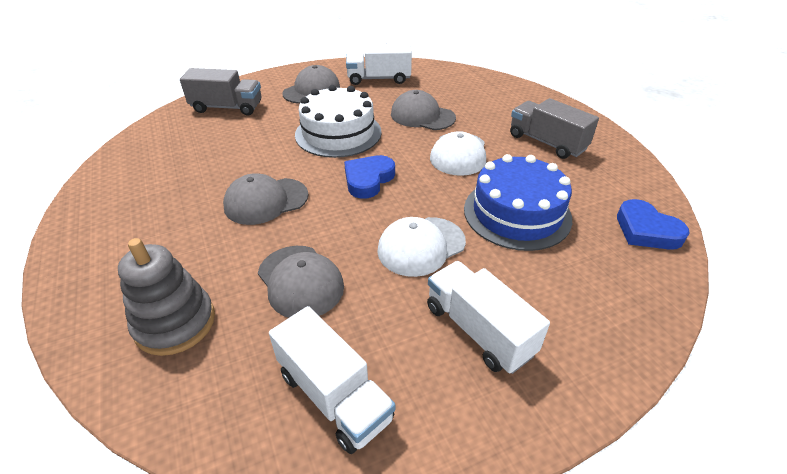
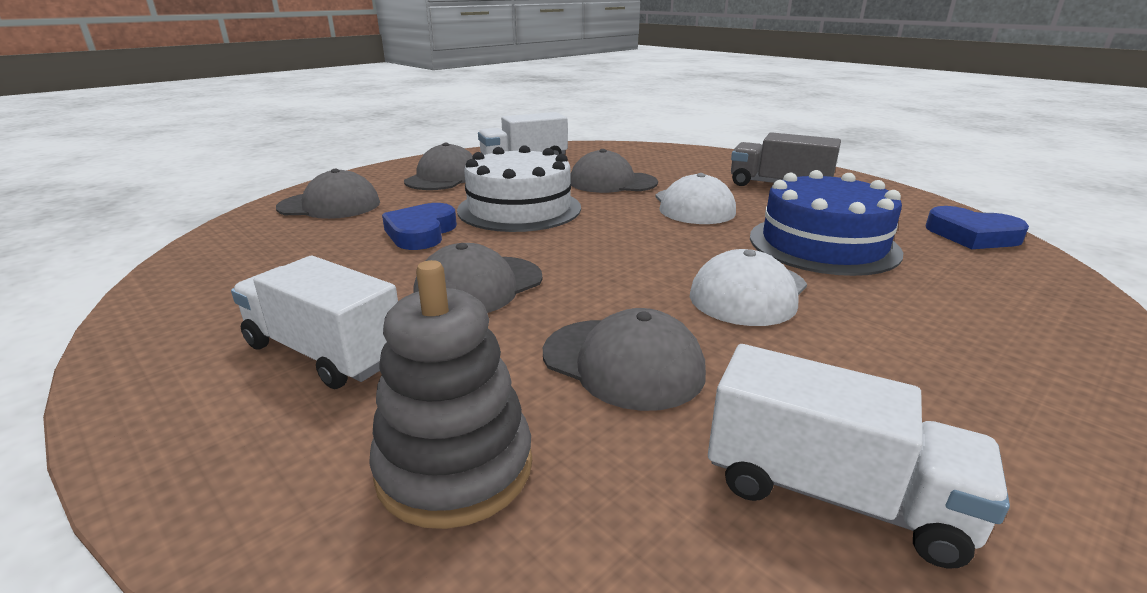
camera: 20 degrees left, 15 degrees down
(227, 107) = (330, 205): grey truck -> grey cap
(368, 179) = (606, 243): blue heart -> blue heart (421, 233)
(478, 330) = (925, 360): white truck -> white truck (324, 352)

